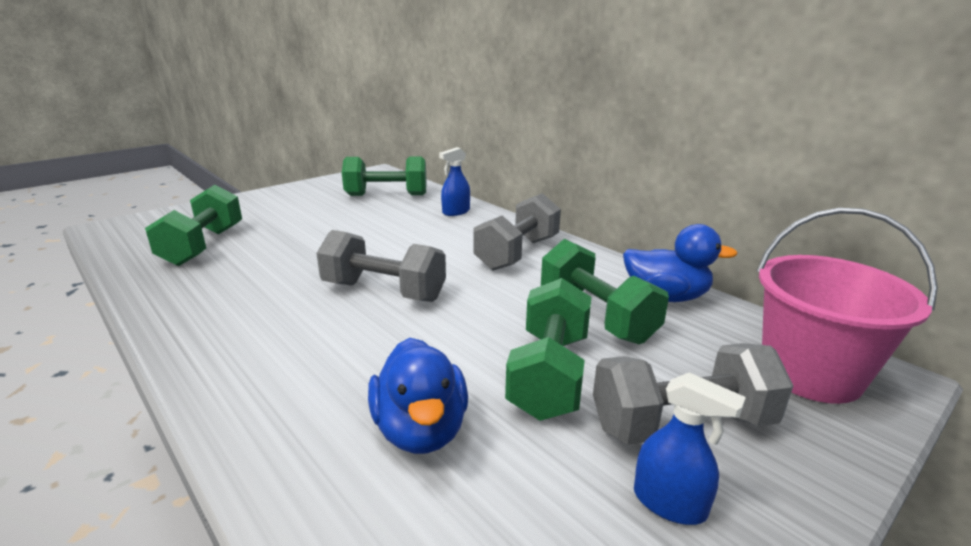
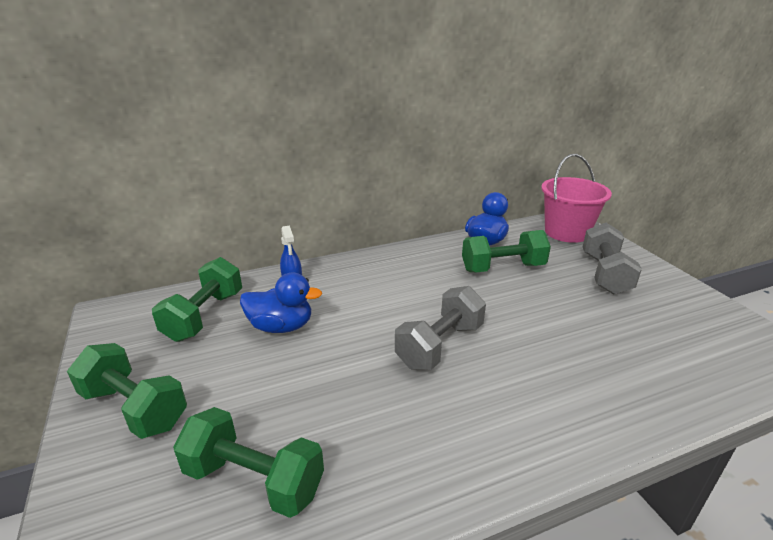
camera: 70 degrees left, 5 degrees up
(421, 430) = (615, 352): blue duck -> blue duck (281, 326)
(517, 253) = (401, 273): grey dumbbell -> none
(549, 374) = (563, 298): green dumbbell -> green dumbbell (134, 408)
(670, 503) = (657, 293): blue spray bottle -> none

